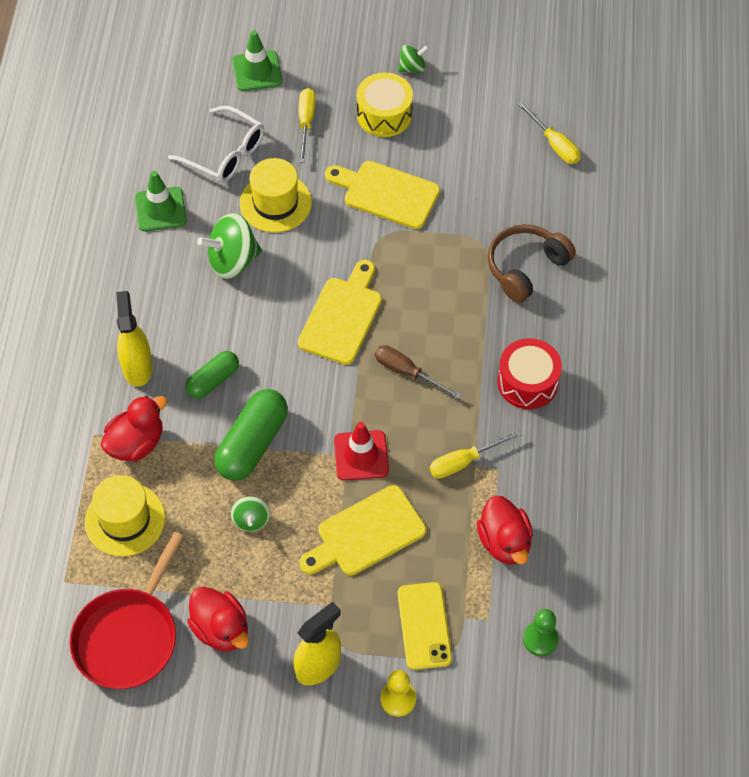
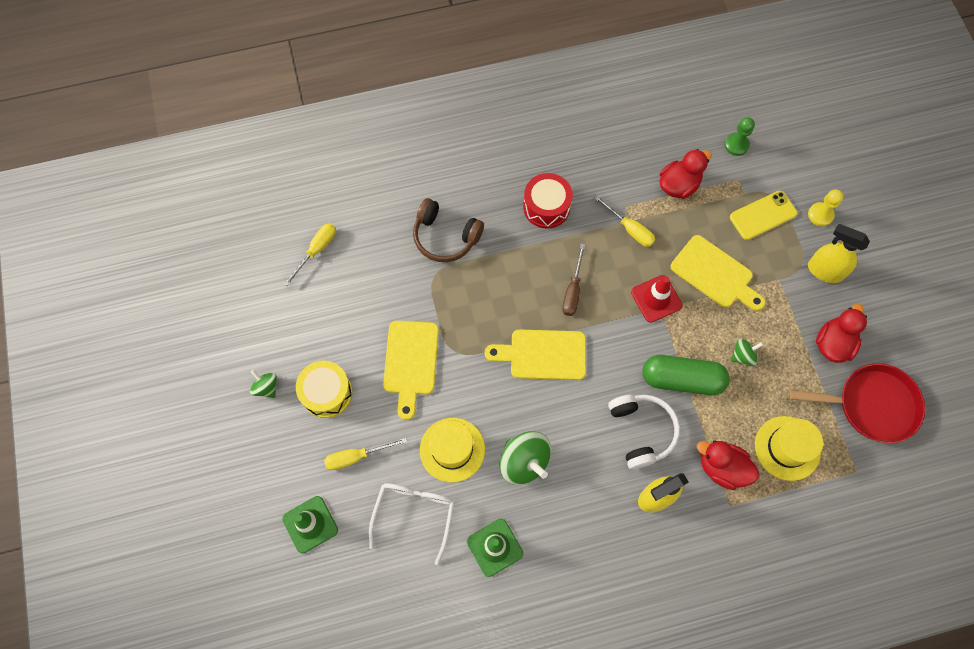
camera: 110 degrees left, 10 degrees up
(213, 380) = (641, 431): green capsule -> white headphones

